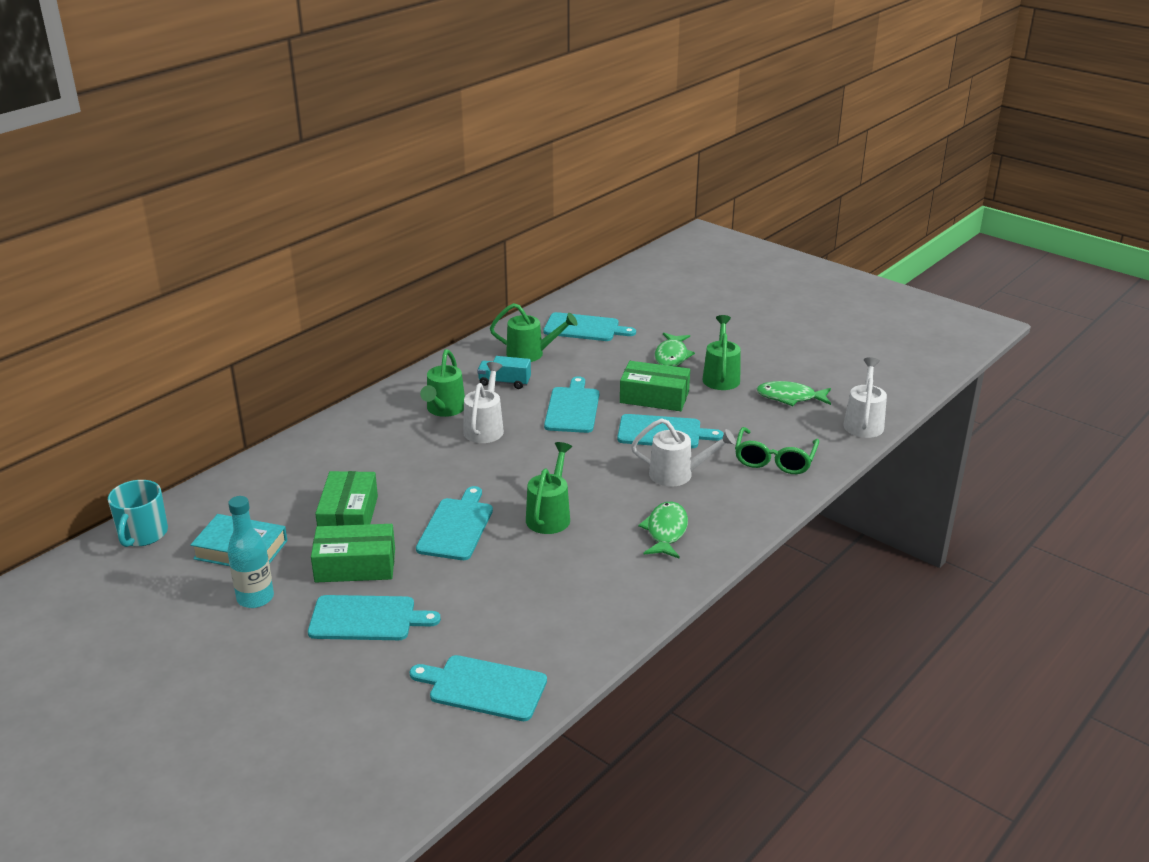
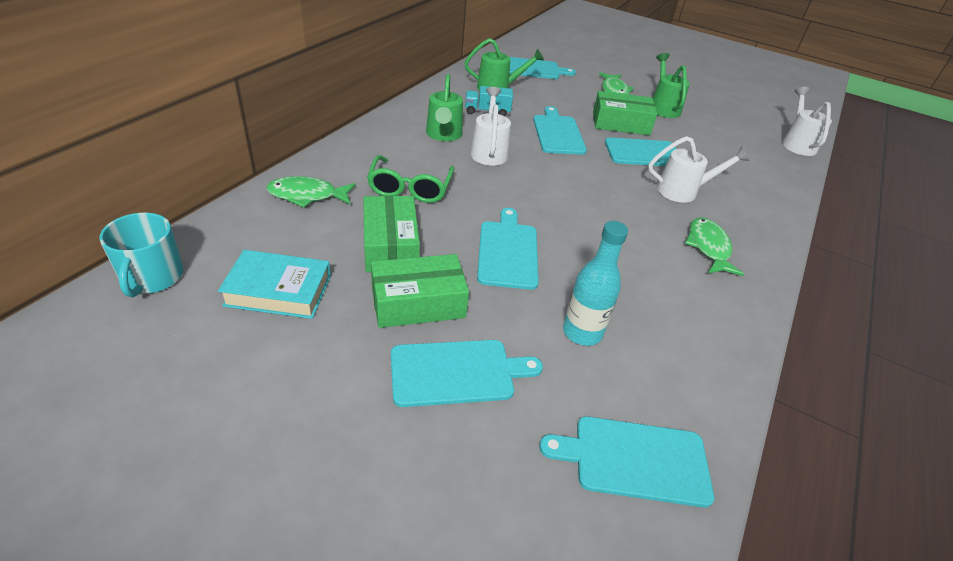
camera: 15 degrees left, 10 degrees up
(255, 598) = (312, 354): turquoise bottle -> turquoise bottle (582, 332)
(550, 515) = (593, 235): green watering can -> none
(774, 460) = (753, 176): green glasses -> green glasses (410, 188)
(790, 397) = (727, 124): green fish -> green fish (307, 195)

